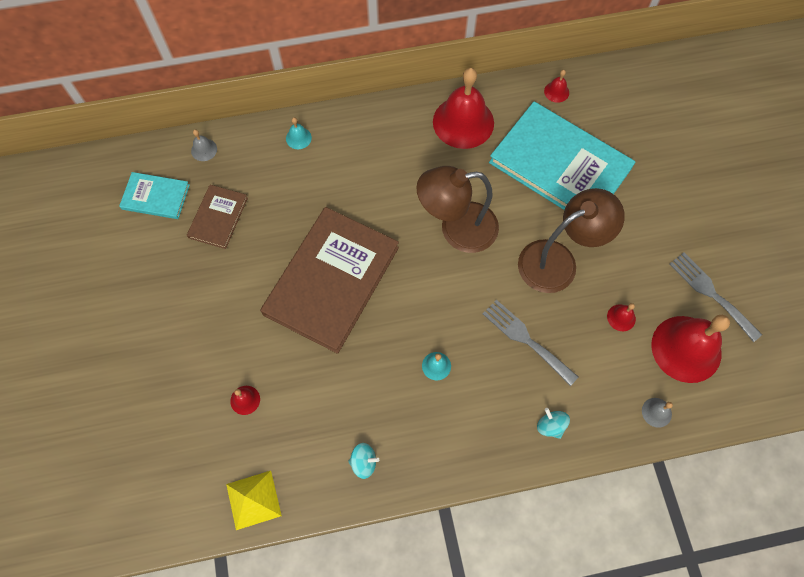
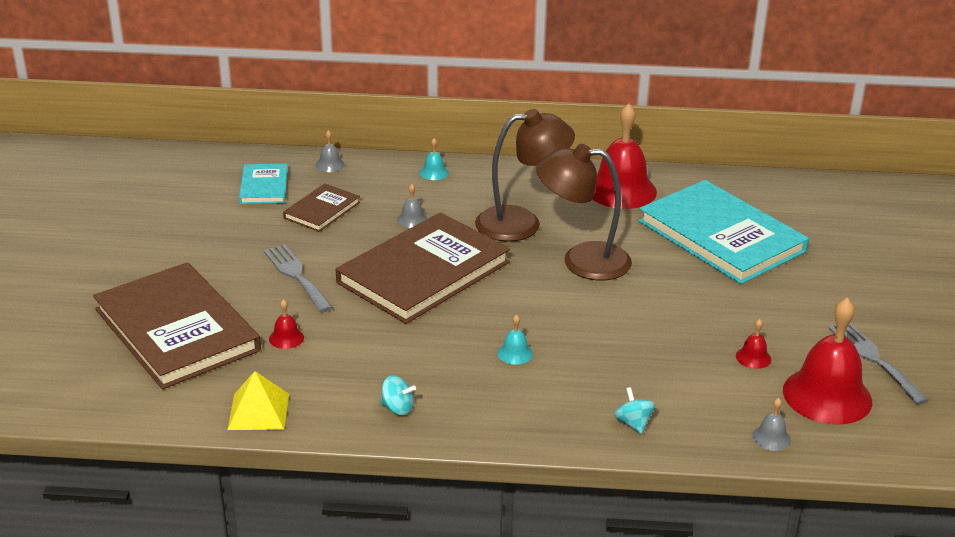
camera: 15 degrees right, 35 degrees down
(149, 416) = (177, 330): none -> brown book
(156, 197) = (264, 186): turquoise book -> turquoise book turned 60 degrees clockwise
(300, 210) = (412, 219): none -> grey bell
(526, 339) = (630, 353): grey fork -> grey fork (296, 276)
(556, 92) = (737, 186): red bell -> none
(558, 260) = (692, 303): brown lamp -> brown lamp (522, 223)

